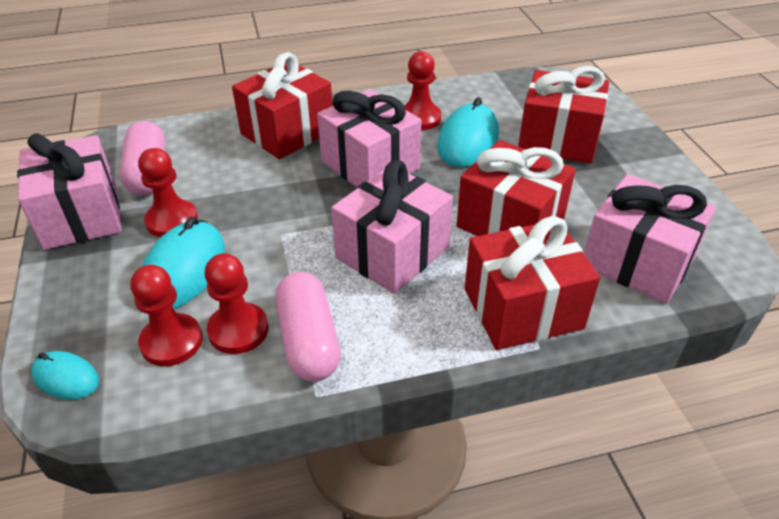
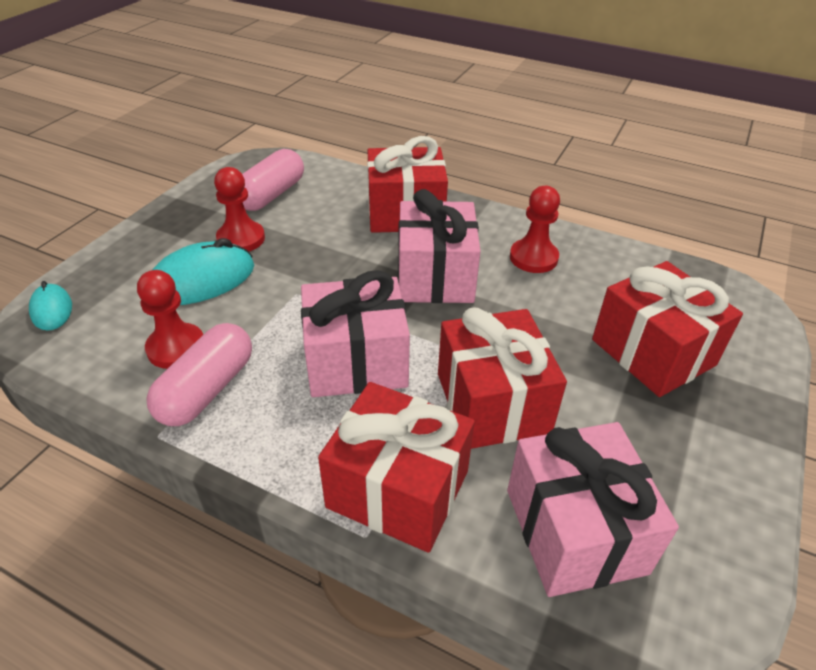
camera: 40 degrees right, 0 degrees up
(81, 216) = (195, 204): pink gift -> none
(171, 341) = (130, 327): red pawn -> none
(468, 141) = (553, 302): turquoise mouse -> none

